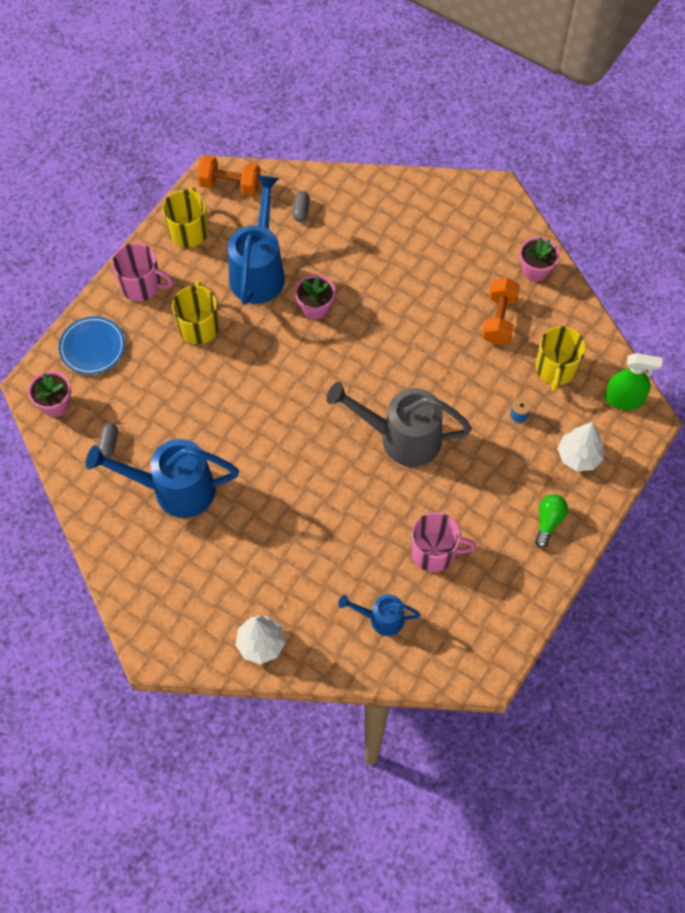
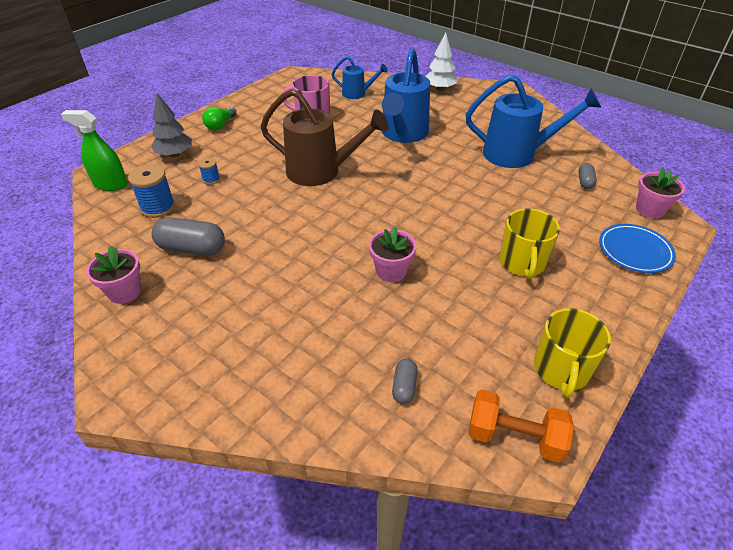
camera: 175 degrees left, 20 degrees down
(141, 285) = (603, 307): pink mug -> none
(259, 271) = (459, 313): blue watering can -> blue watering can (403, 134)
(401, 438) = (321, 172): grey watering can -> brown watering can
(499, 319) = (192, 248): orange dumbbell -> grey capsule
(556, 369) = (158, 207): yellow mug -> blue spool
(578, 456) = (175, 154): white tree -> grey tree

